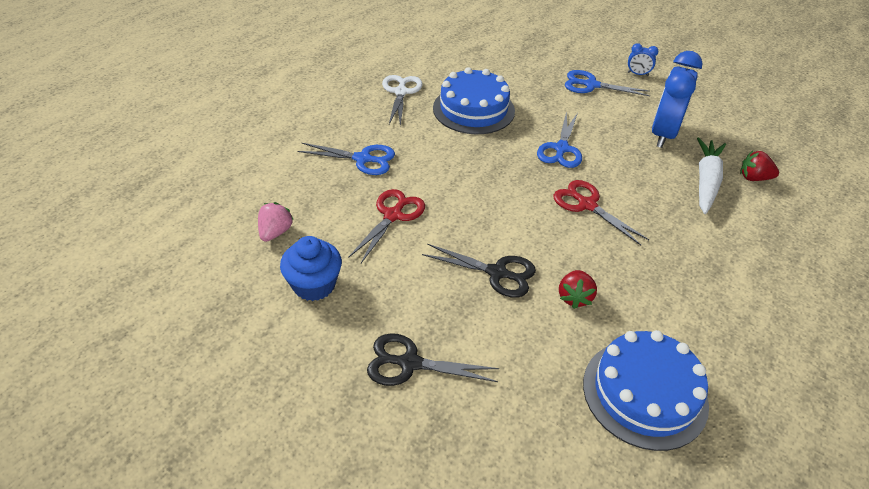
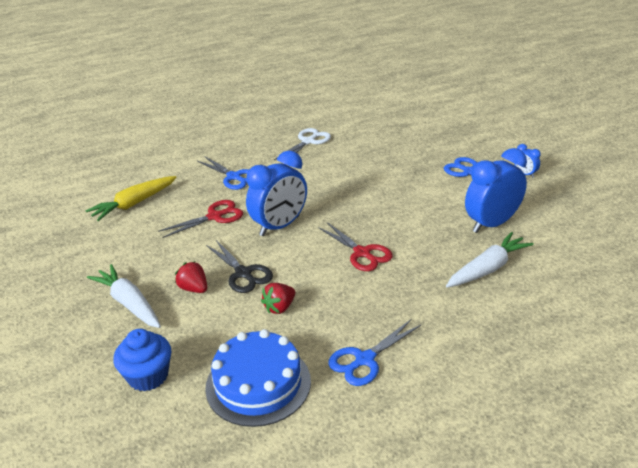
camera: 35 degrees right, 10 degrees down
(275, 232) = (134, 204): pink strawberry -> yellow carrot
(314, 285) = (123, 240): blue cupcake -> blue cupcake (148, 376)
(409, 363) = (129, 303): black scissors -> white carrot
(473, 109) = (349, 166): blue cake -> none
(475, 202) = (279, 226): none -> blue clock
(561, 149) = (388, 210): blue scissors -> blue scissors (364, 360)
(587, 205) = (362, 253): red scissors -> red scissors turned 150 degrees clockwise
(754, 178) = (539, 280): red strawberry -> red strawberry (194, 289)

